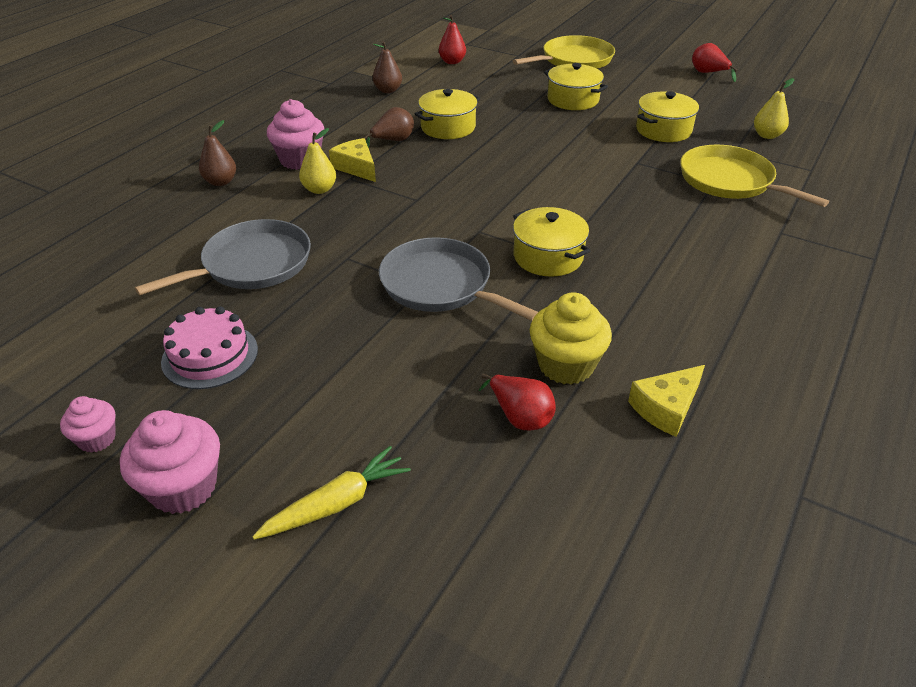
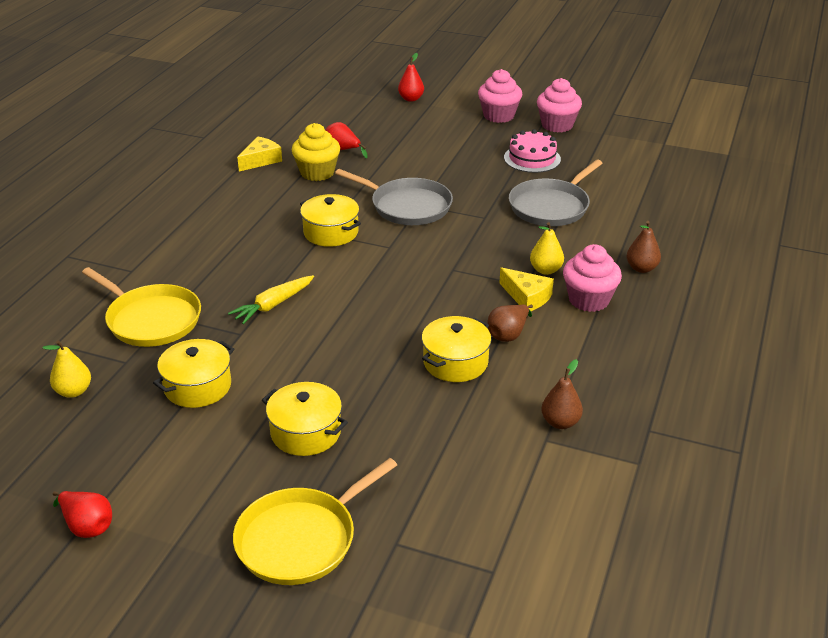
camera: 170 degrees right, 5 degrees down
(97, 439) = (557, 125): pink cupcake -> pink cupcake, size x1.72
(337, 503) = (424, 117): yellow carrot -> yellow carrot (273, 305)
(452, 62) = (498, 507): red pear -> red pear (411, 99)

